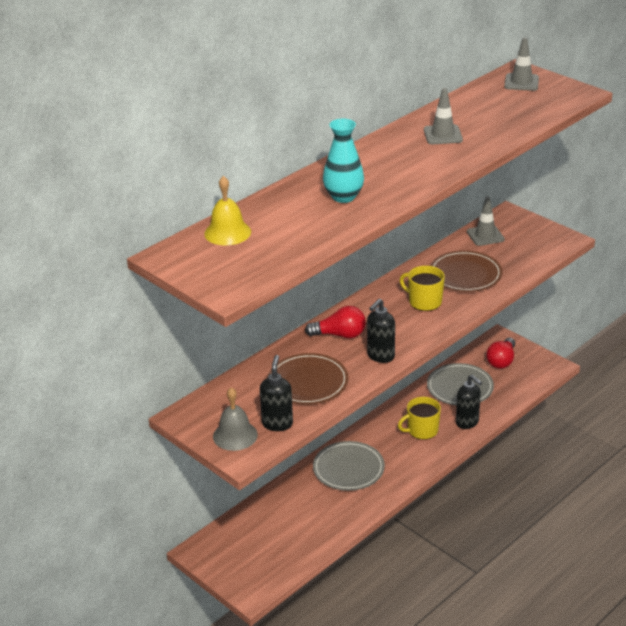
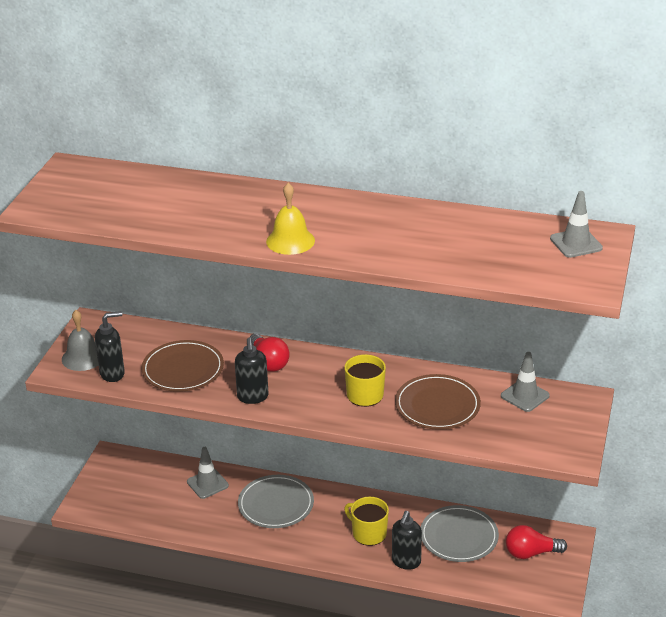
camera: 60 degrees right, 0 degrees up
(227, 232) = (125, 180): yellow bell -> yellow bell (290, 241)
(343, 197) = (231, 214): turquoise vase -> none
(380, 356) = (253, 397): black soap dispenser -> black soap dispenser turned 105 degrees counterclockwise
(443, 135) = (403, 230): grey traffic cone -> grey traffic cone (207, 484)

